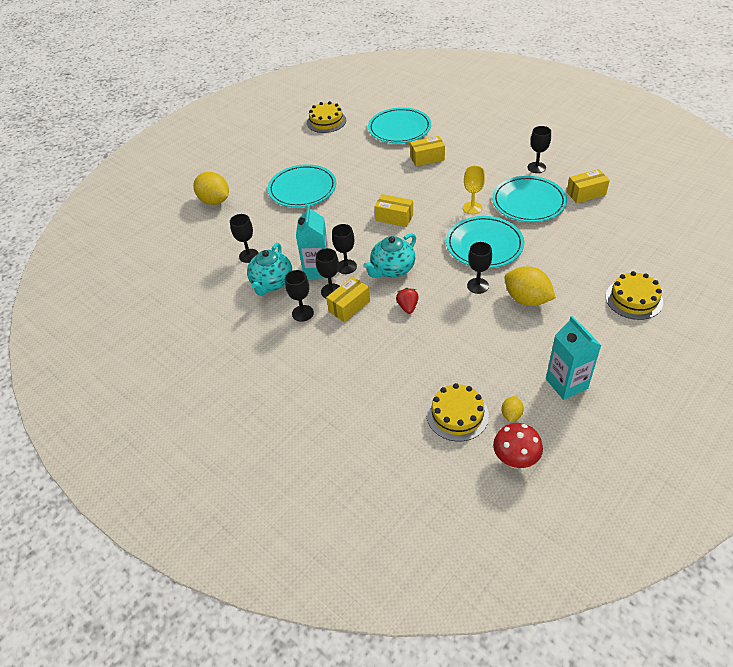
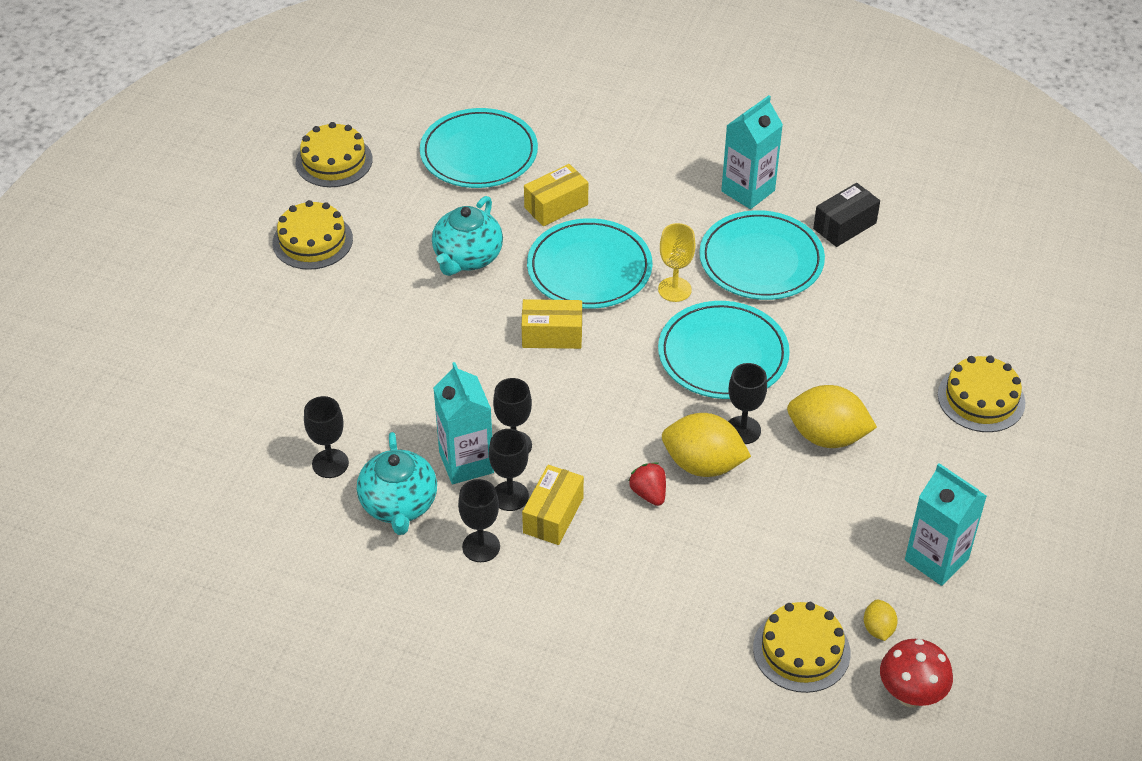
camera: 25 degrees left, 0 degrees up
(215, 201) = (205, 369): yellow lemon -> yellow lemon (703, 464)
(297, 154) = (312, 241): none -> yellow cake
(302, 189) = (360, 311): turquoise plate -> turquoise plate (589, 268)
(392, 269) = (593, 433): turquoise teapot -> turquoise teapot (467, 258)
(536, 167) = (748, 191): black goblet -> turquoise carton
(586, 193) = (844, 226): yellow box -> black box

